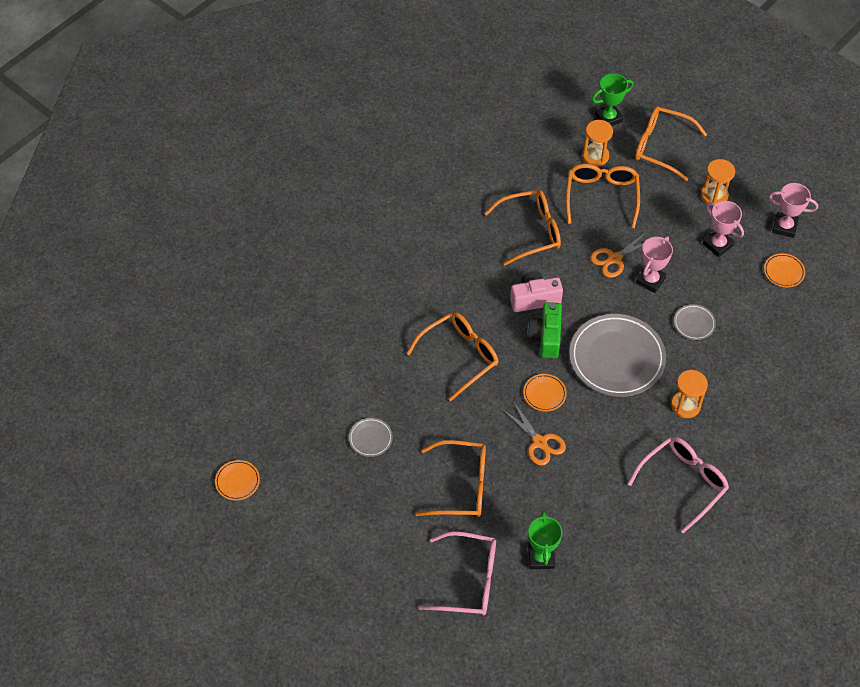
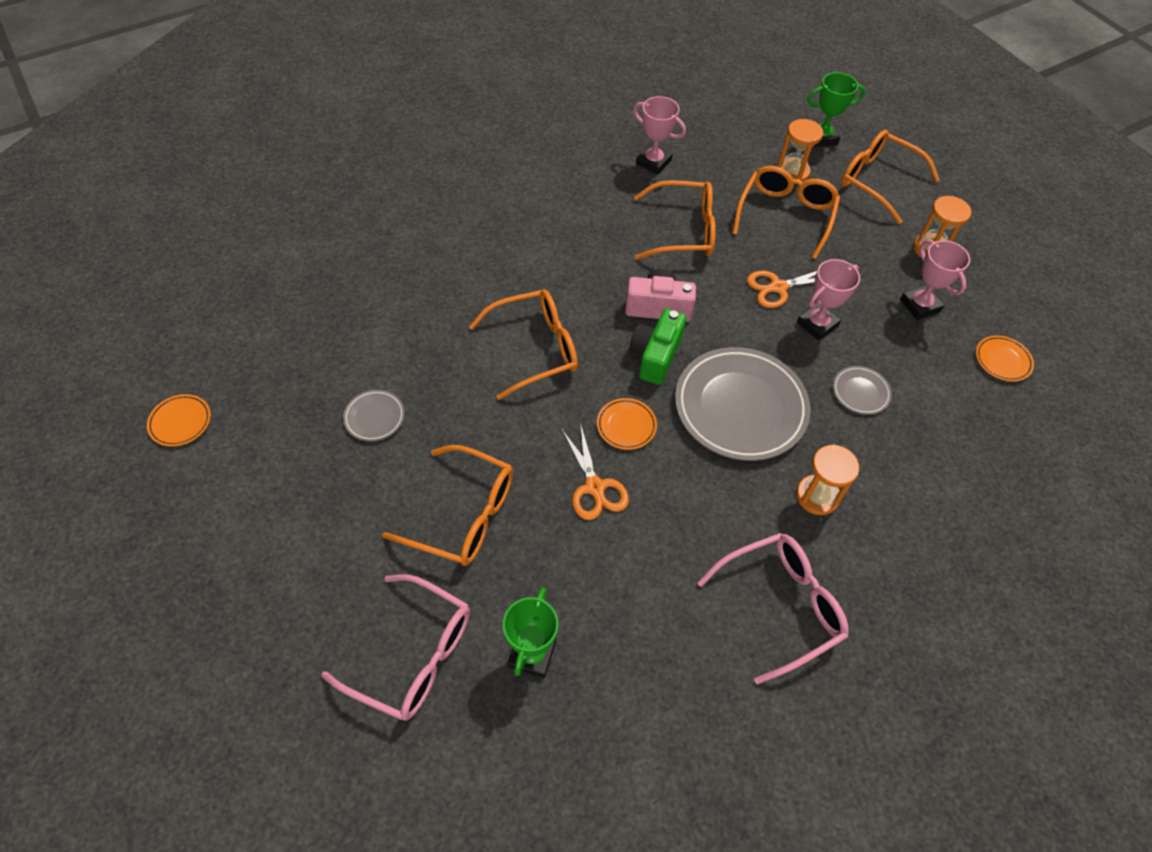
camera: 15 degrees right, 0 degrees up
(784, 227) = (1016, 307): pink trophy -> pink trophy (653, 162)

